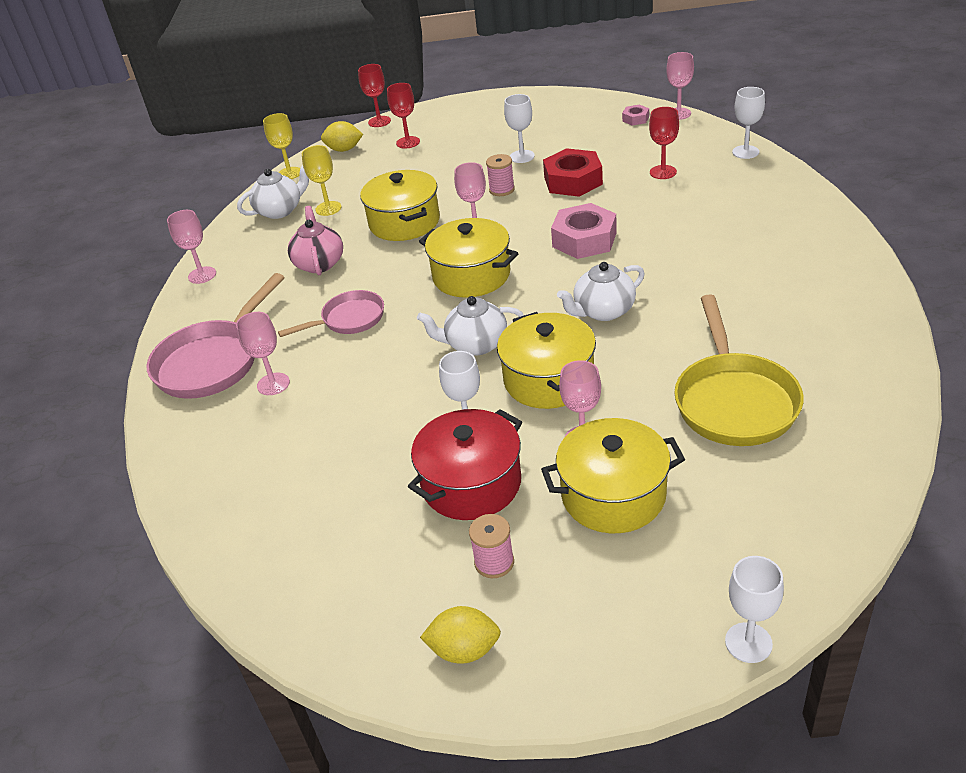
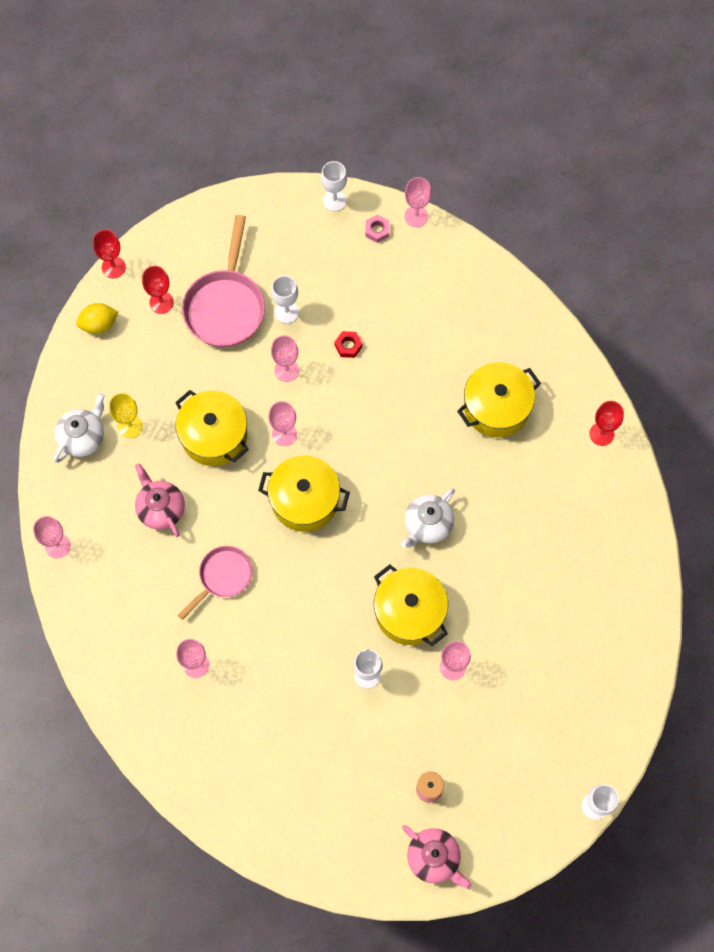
camera: 25 degrees left, 30 degrees up
(213, 361) = (131, 651): pink pan -> pink pan (226, 306)
(289, 173) = (61, 375): yellow goblet -> none
(464, 650) = (434, 858): yellow lemon -> pink teapot
(471, 483) = (389, 727): red pot -> none
(475, 344) = (340, 585): white teapot -> none
(502, 190) = (286, 370): pink spool -> pink goblet
(573, 181) = (348, 346): red nut -> red nut, size x0.49
(584, 239) = (385, 433): pink nut -> none
(613, 495) = (487, 713): yellow pot -> yellow pot (496, 407)
(663, 172) = (426, 320): red goblet -> red goblet (601, 434)
(734, 401) = (546, 604): yellow pan -> none
(745, 152) = (491, 276): white goblet -> white goblet (334, 200)

